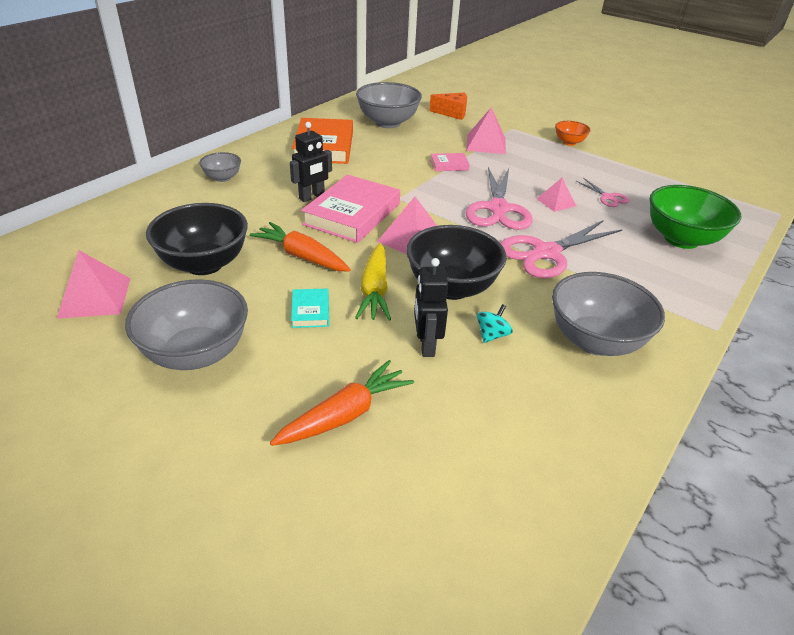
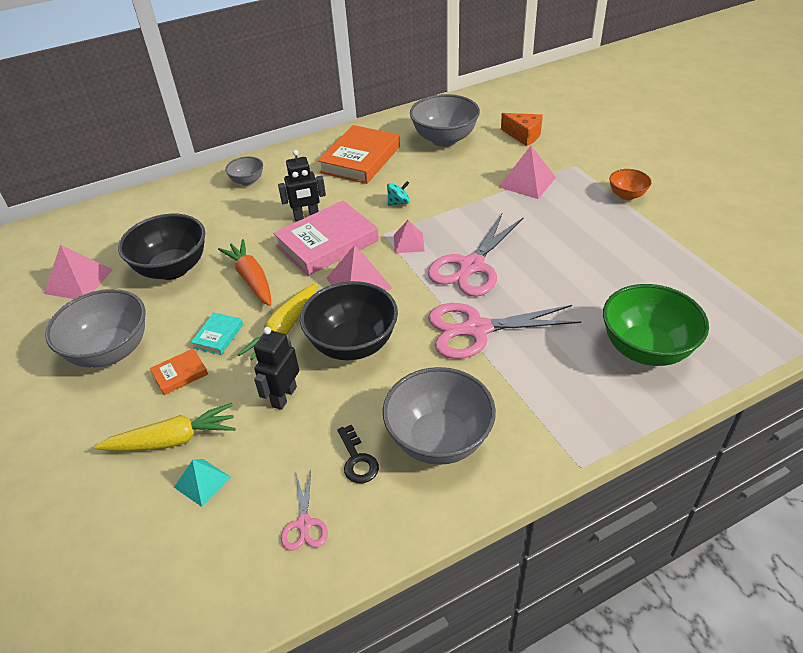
camera: 30 degrees right, 5 degrees up
(298, 354) = (180, 374): none -> orange book
(345, 415) = (172, 440): orange carrot -> yellow carrot
(412, 442) = (202, 482): none -> turquoise pyramid
(449, 165) = (465, 202): pink book -> none
(492, 335) = (348, 404): turquoise spinning top -> turquoise spinning top (398, 203)
(543, 377) = (357, 460): none -> black key
(556, 202) = (541, 270): pink pyramid -> pink pyramid (408, 243)
(607, 197) = (607, 276): pink scissors -> pink scissors (304, 524)

